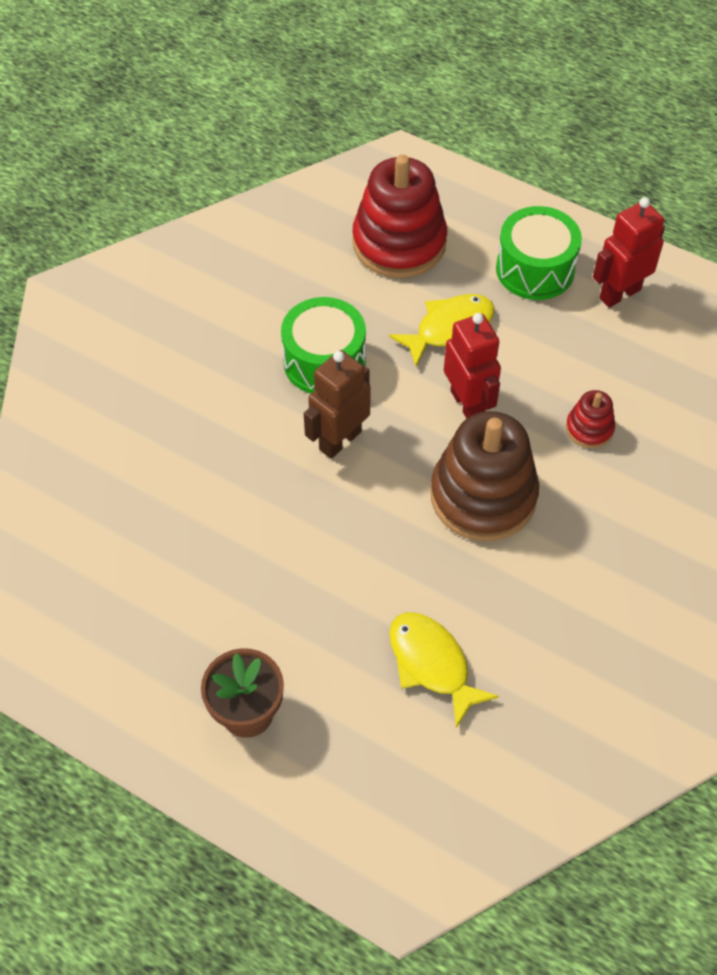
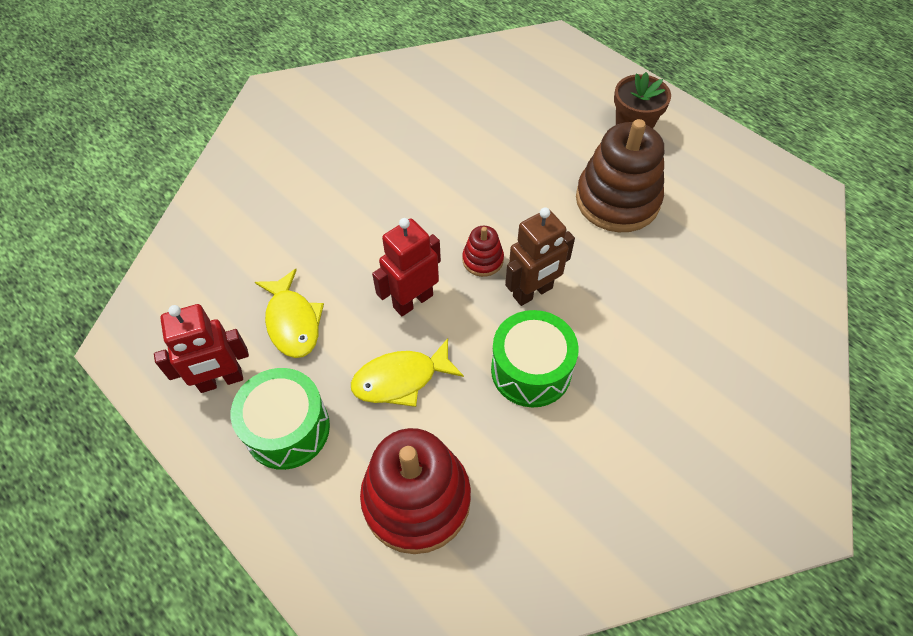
camera: 165 degrees left, 0 degrees up
(432, 664) = (504, 132): yellow fish -> yellow fish (292, 322)
(467, 404) = (413, 301): red robot -> red robot turned 60 degrees clockwise
(483, 496) = (429, 226): brown stacking toy -> brown stacking toy (617, 200)
(589, 428) = (321, 259): red stacking toy -> red stacking toy (483, 260)

